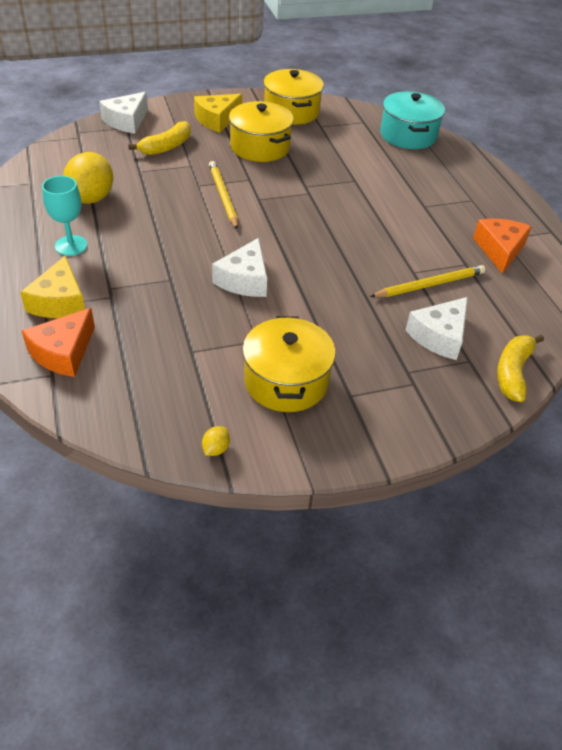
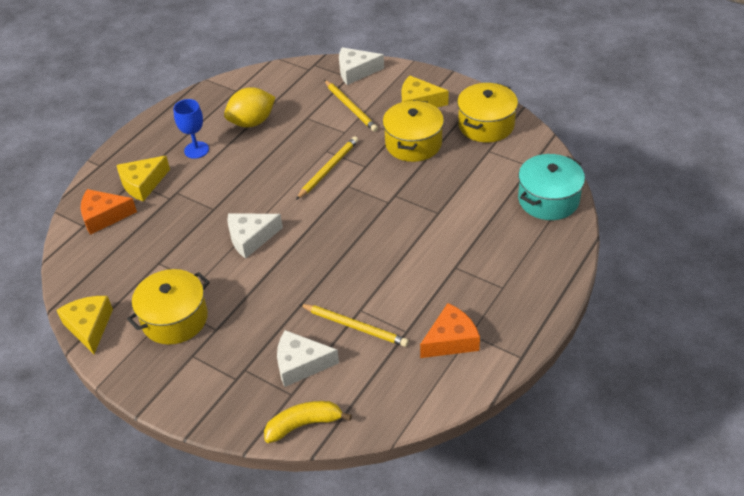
camera: 55 degrees right, 0 degrees up
(71, 245) = (196, 150): turquoise goblet -> blue goblet
(166, 147) = (351, 107): yellow banana -> yellow pencil
(216, 449) = (89, 326): yellow lemon -> yellow cheese

